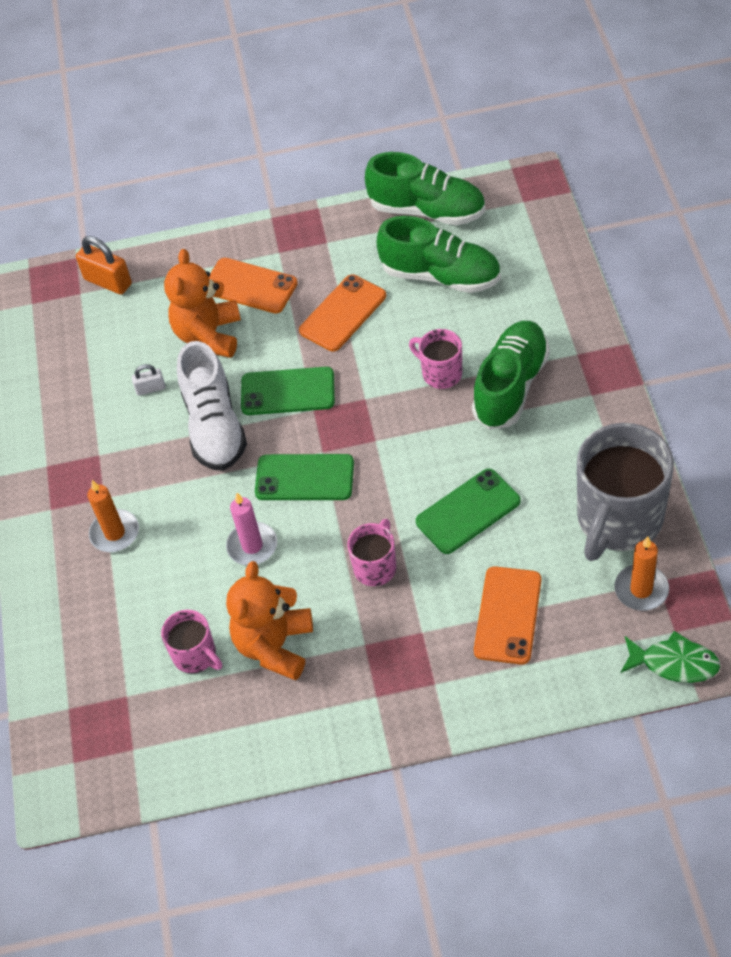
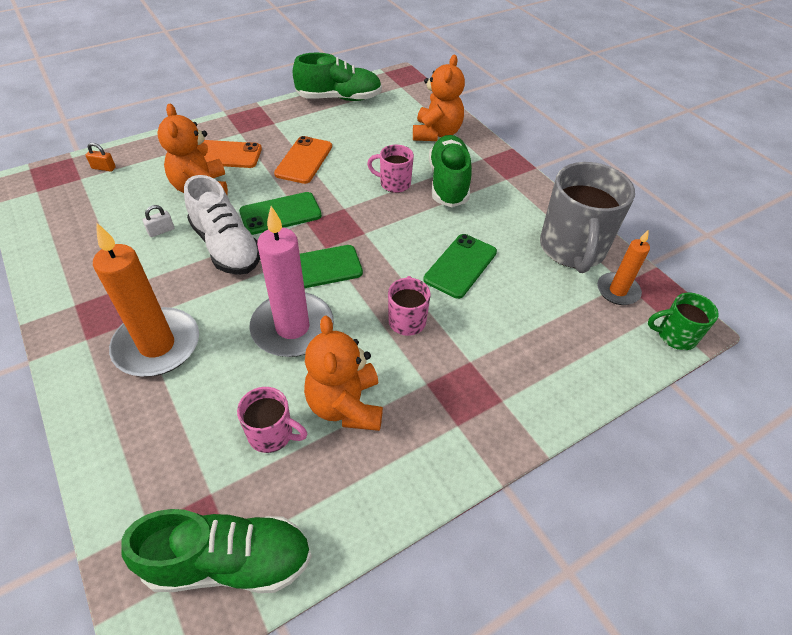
camera: 30 degrees left, 5 degrees down
(108, 282) = (104, 168): orange padlock -> orange padlock, size x0.56
(115, 533) = (157, 345): orange candle -> orange candle, size x1.77
(252, 546) = (292, 328): pink candle -> pink candle, size x1.77
(440, 276) = (365, 130): green shoe -> green shoe (229, 562)
(508, 615) = (532, 332): orange phone -> none
(533, 299) = (436, 133): none -> orange teddy bear
(674, 663) = (675, 336): green fish -> green mug

